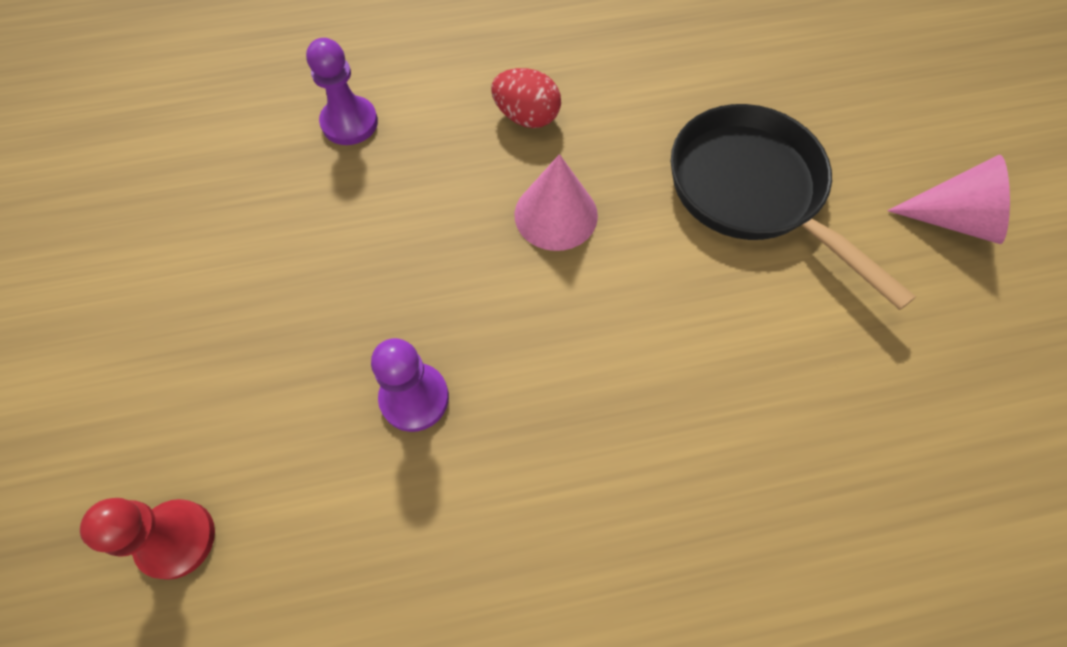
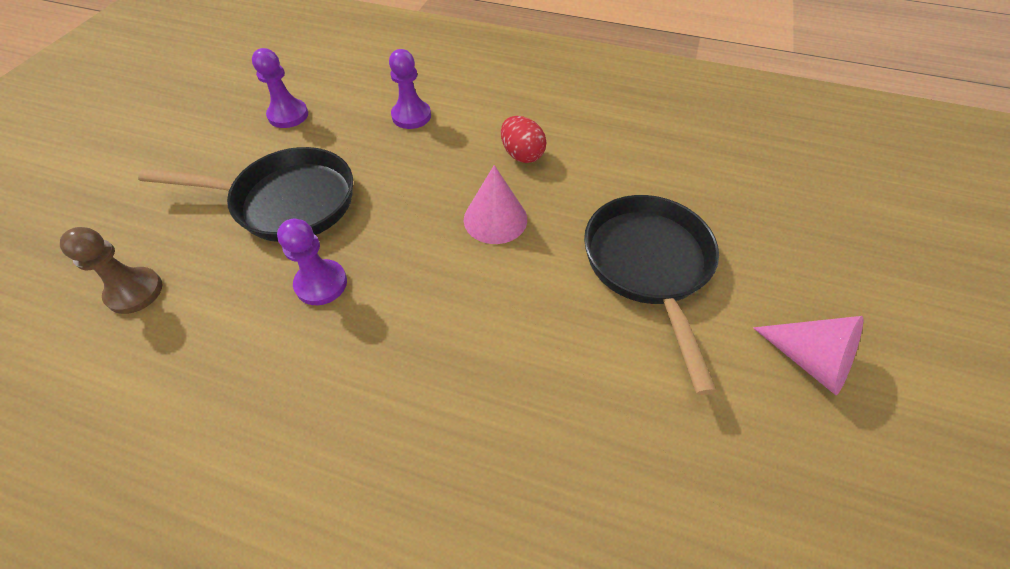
camera: 30 degrees right, 10 degrees down
(175, 195) = (288, 115): none -> purple pawn
(176, 539) = (135, 292): red pawn -> brown pawn
(280, 317) = (287, 202): none -> black pan

